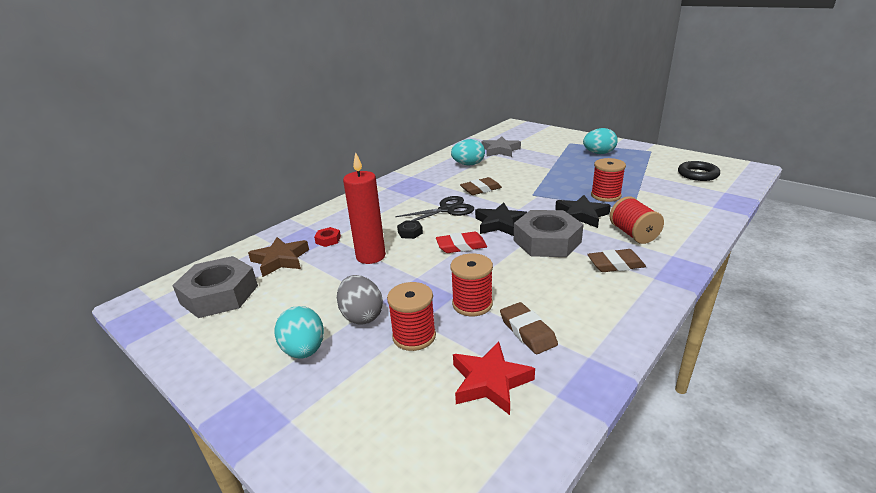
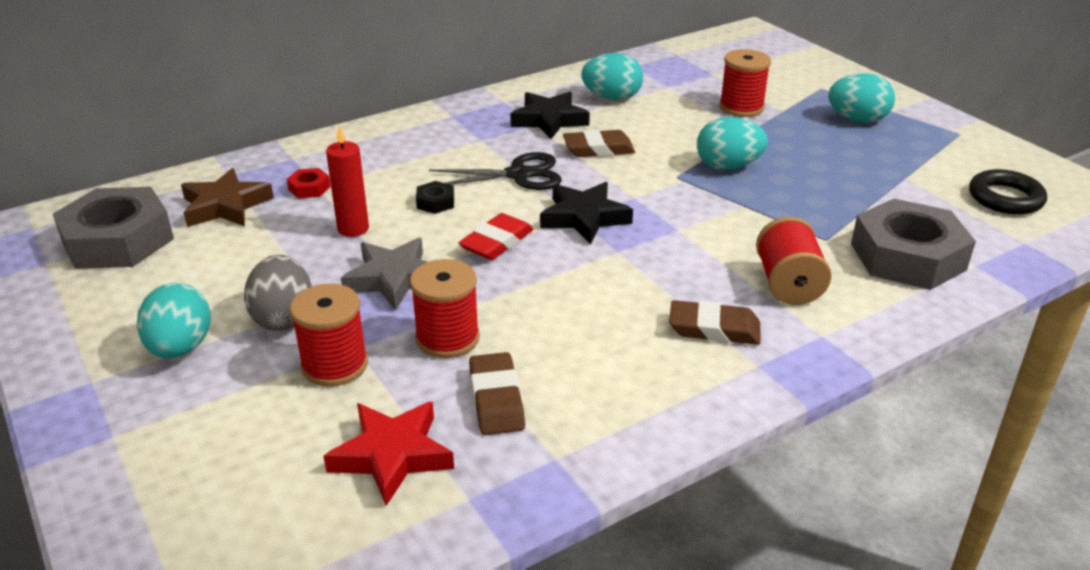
camera: 15 degrees right, 5 degrees up
(370, 256) = (353, 229): red candle -> red candle, size x0.66
(461, 246) = (497, 242): red eraser -> red eraser turned 60 degrees counterclockwise
(500, 150) = (686, 80): grey star -> grey star (394, 279)
(547, 241) = (636, 264): grey nut -> grey nut (907, 256)
(554, 185) = (728, 166): none -> turquoise egg
(581, 215) = (728, 232): black star -> black star (549, 120)
(605, 195) = (800, 204): red spool -> red spool (741, 107)

